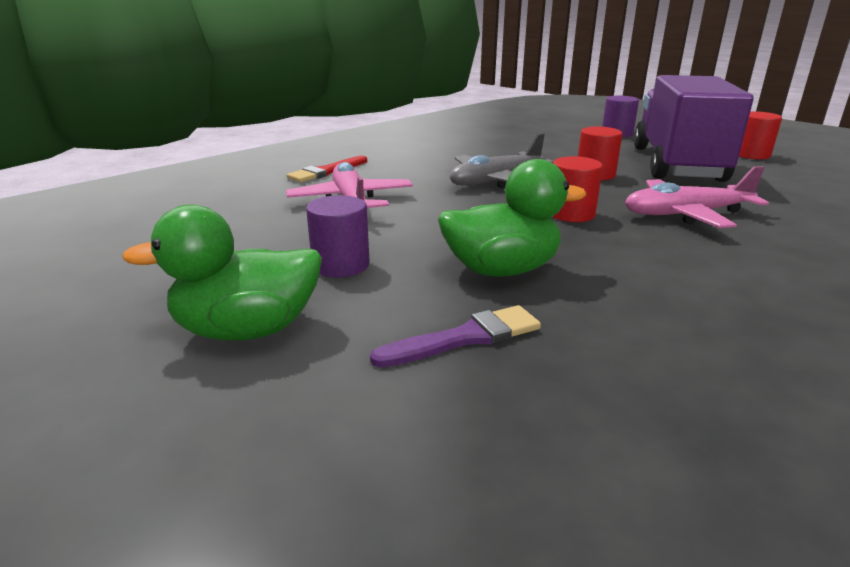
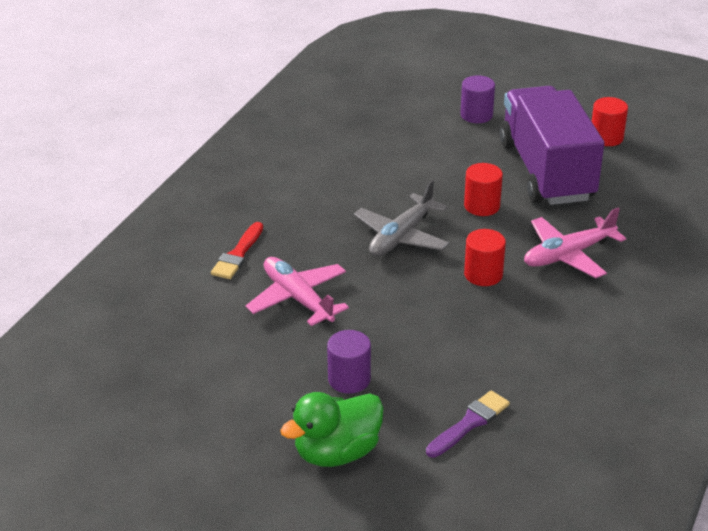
camera: 20 degrees left, 10 degrees up
(501, 270) = (462, 356): green duck -> none

